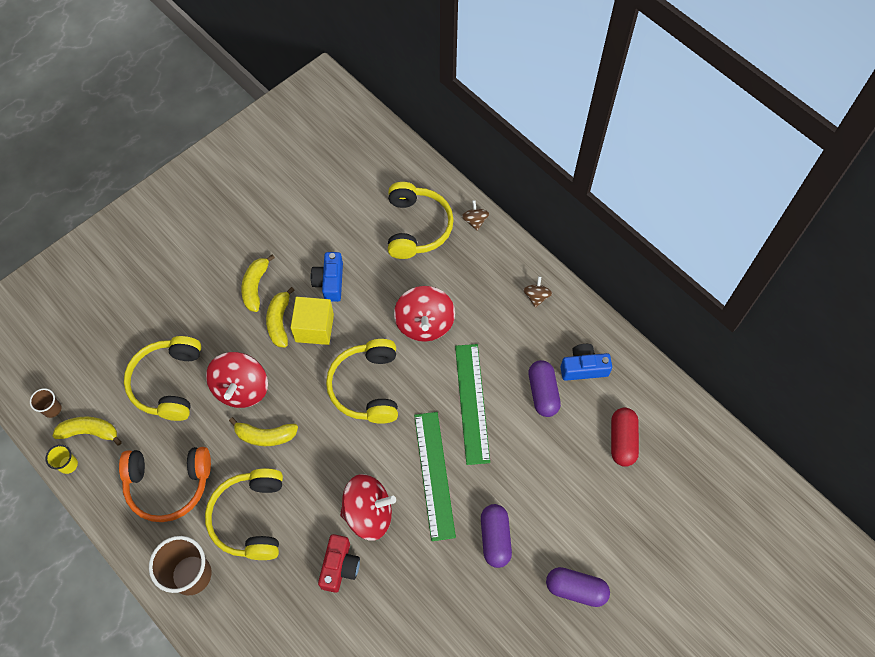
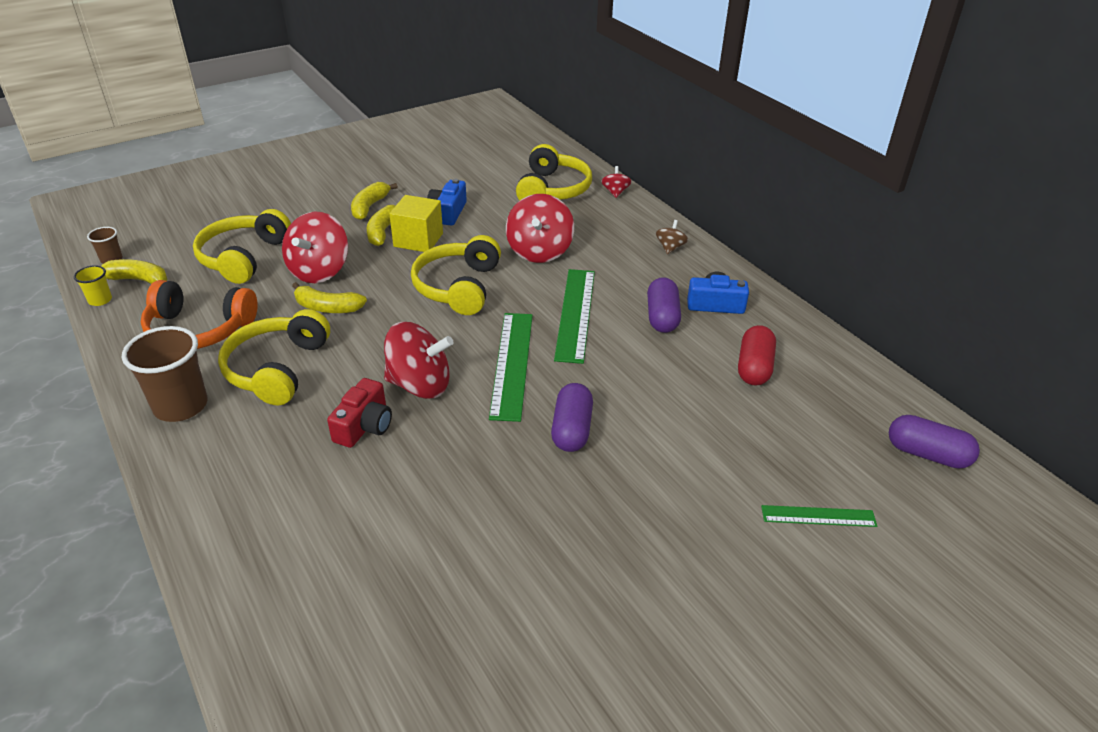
camera: 10 degrees right, 25 degrees down
(475, 221) = (615, 192): brown spinning top -> red spinning top
(576, 589) = (669, 494): purple capsule -> purple capsule (927, 454)
(680, 588) = (818, 516): none -> green ruler

